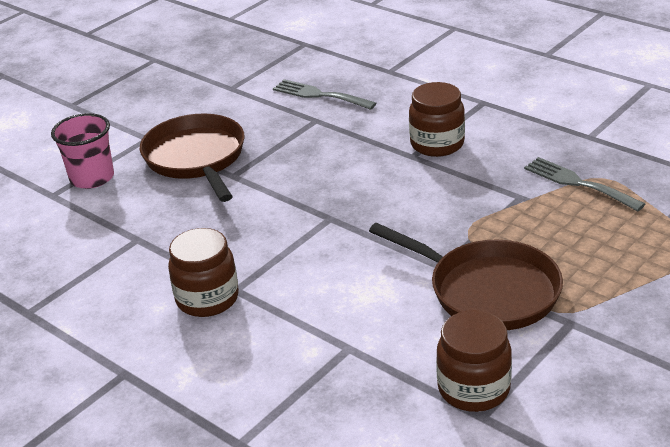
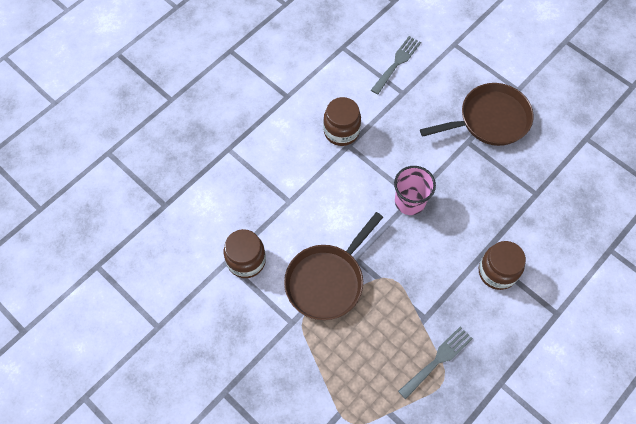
camera: 90 degrees right, 30 degrees up
(92, 178) = (471, 63): pink cup -> pink cup (410, 201)
(319, 95) = (573, 197): grey fork -> grey fork (397, 63)

